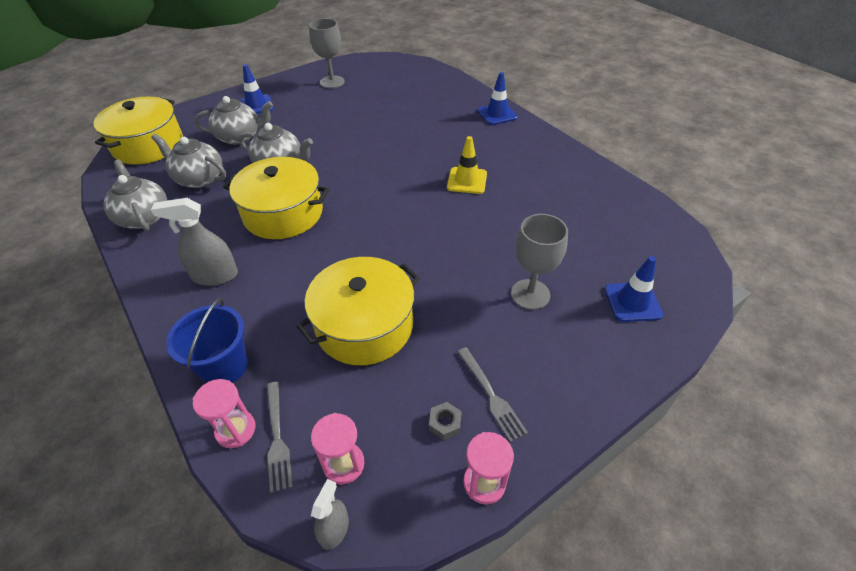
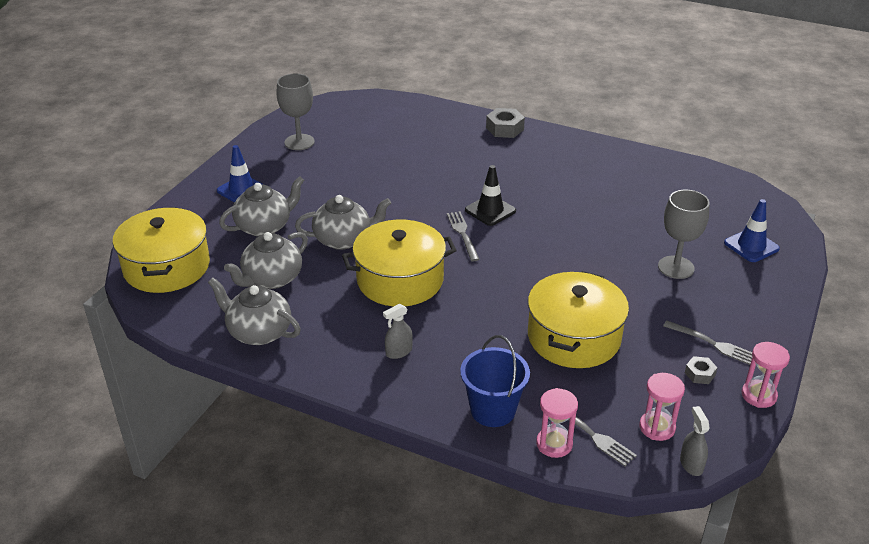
camera: 30 degrees left, 10 degrees down
(199, 178) = (271, 279): grey teapot -> grey teapot turned 45 degrees counterclockwise
(215, 276) = (399, 352): grey spray bottle -> grey spray bottle, size x0.59
(371, 192) = (463, 234): none -> grey fork
(414, 179) = (490, 210): none -> black traffic cone
(467, 181) = (538, 197): yellow traffic cone -> none
(497, 114) = (505, 129): blue traffic cone -> grey nut

